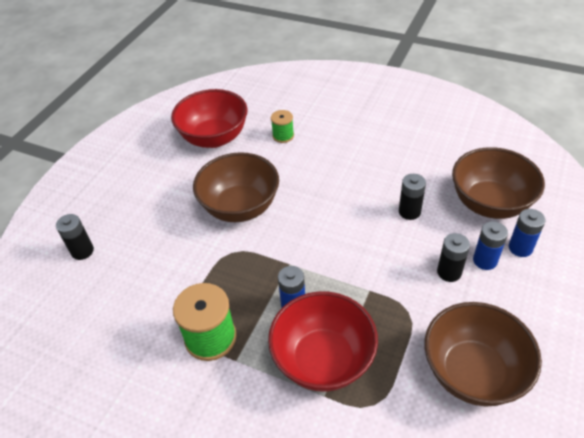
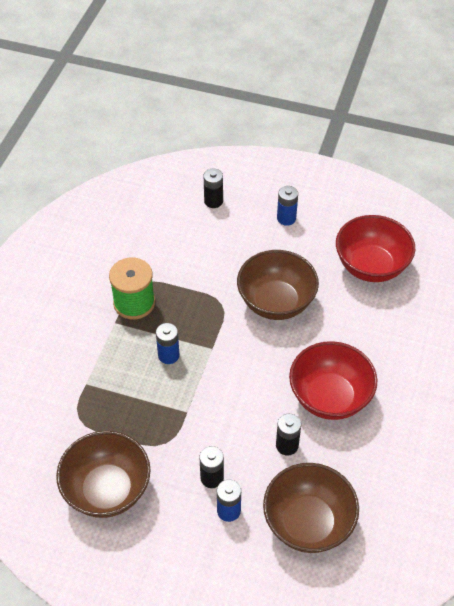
camera: 80 degrees right, 5 degrees up
(283, 136) = (385, 325): green spool -> none
(323, 360) = (116, 381): red bowl -> red bowl (330, 397)
(520, 248) = (248, 546): blue battery -> blue battery (286, 218)

